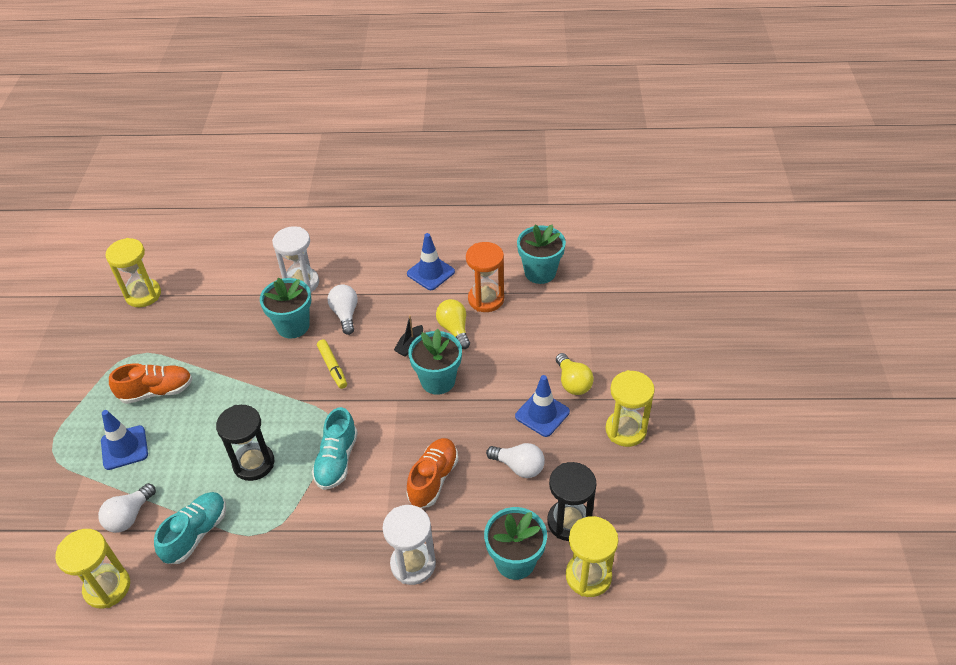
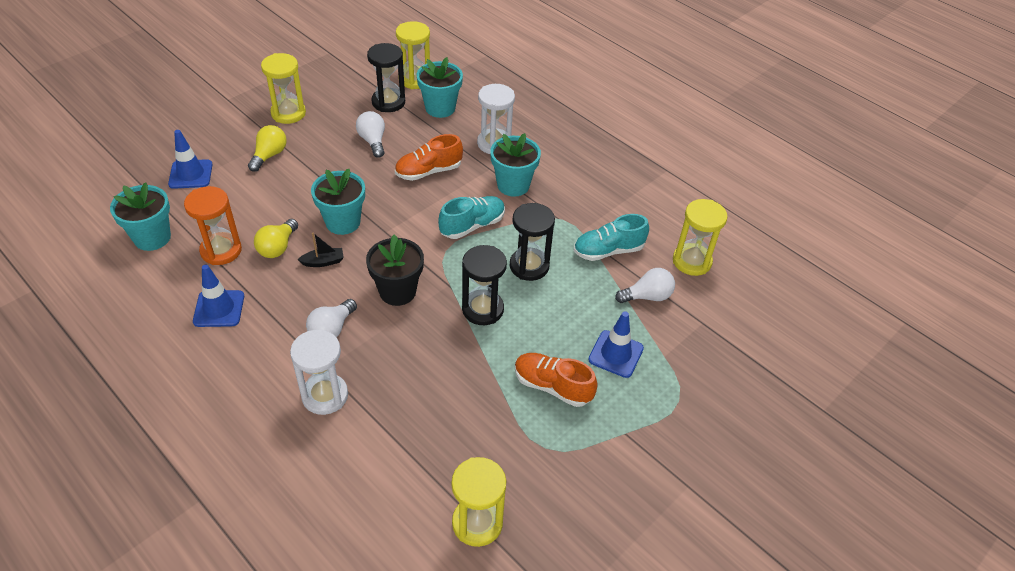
camera: 140 degrees left, 0 degrees up
(257, 403) = (483, 309): none -> black hourglass
(293, 326) = (383, 355): turquoise flower pot -> turquoise flower pot (513, 185)
(332, 367) = (397, 291): yellow marker -> black flower pot
(542, 414) = (316, 154): blue traffic cone -> blue traffic cone (190, 174)

